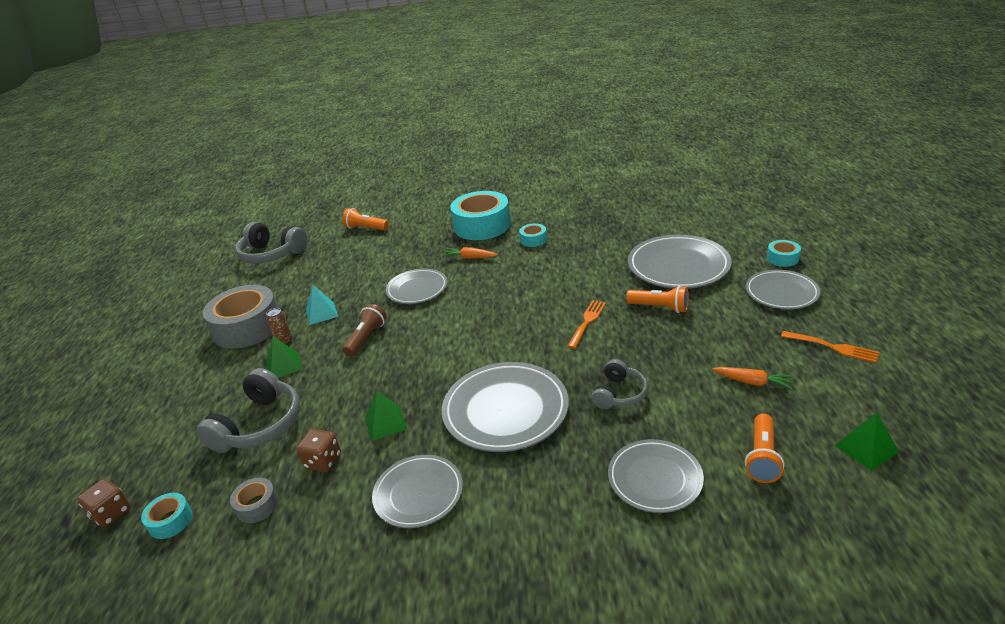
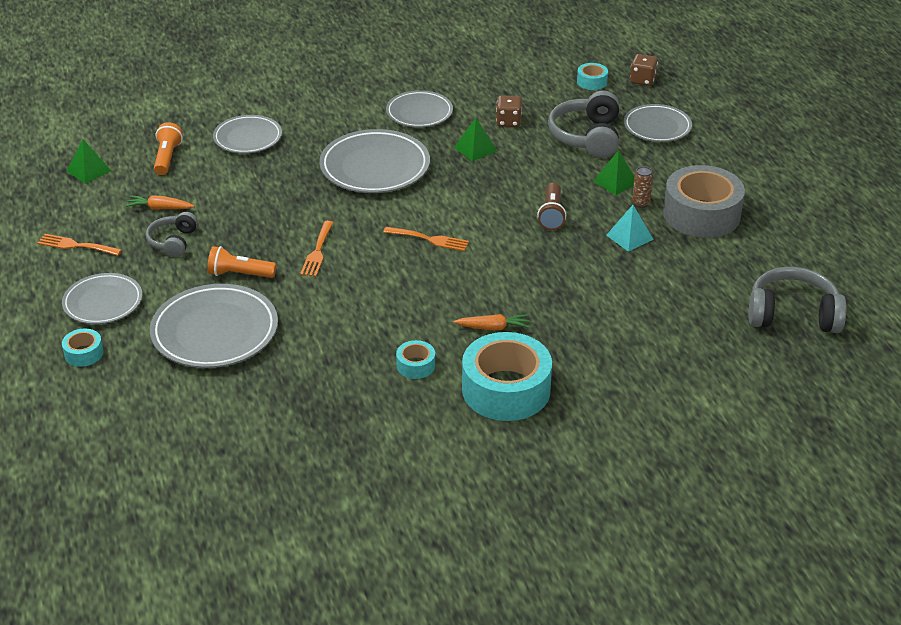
camera: 160 degrees right, 5 degrees up
(257, 505) = (535, 95): grey tape -> none
(366, 228) = (692, 373): orange flashlight -> none
(417, 289) = (535, 275): grey plate -> grey plate (657, 127)
(484, 324) = (430, 239): none -> orange fork
(619, 394) = (278, 188): grey headphones -> grey headphones (173, 241)

